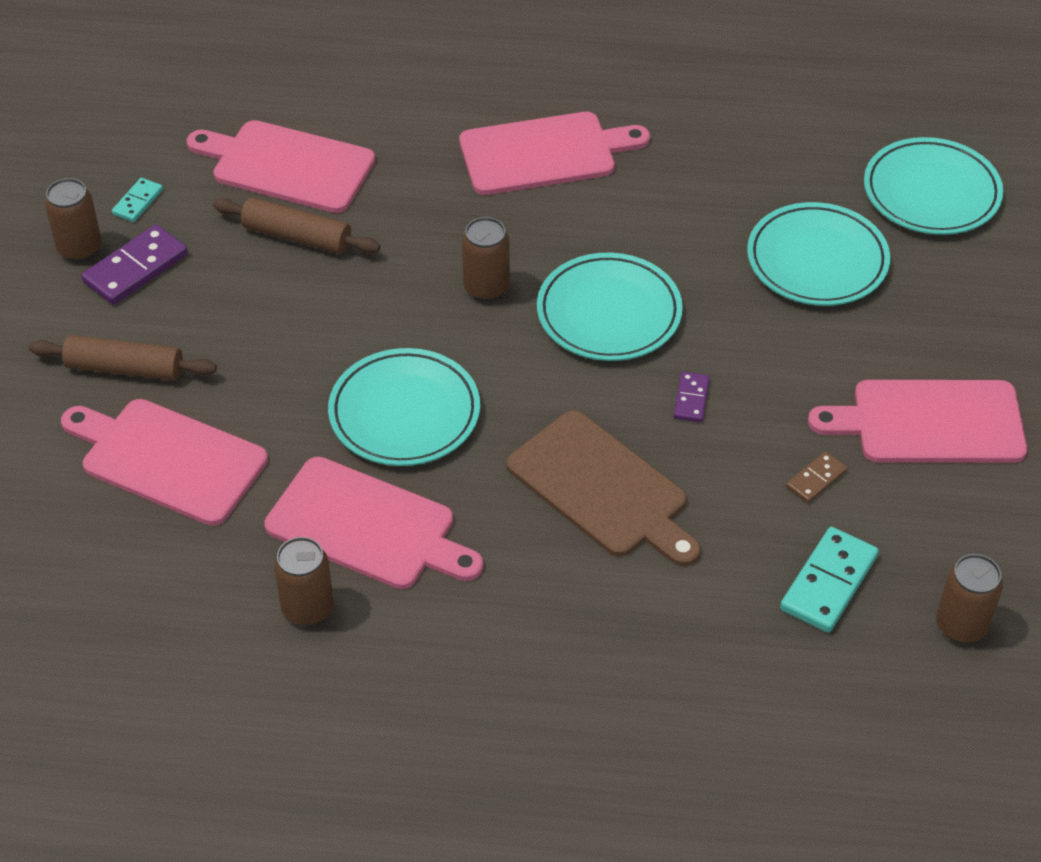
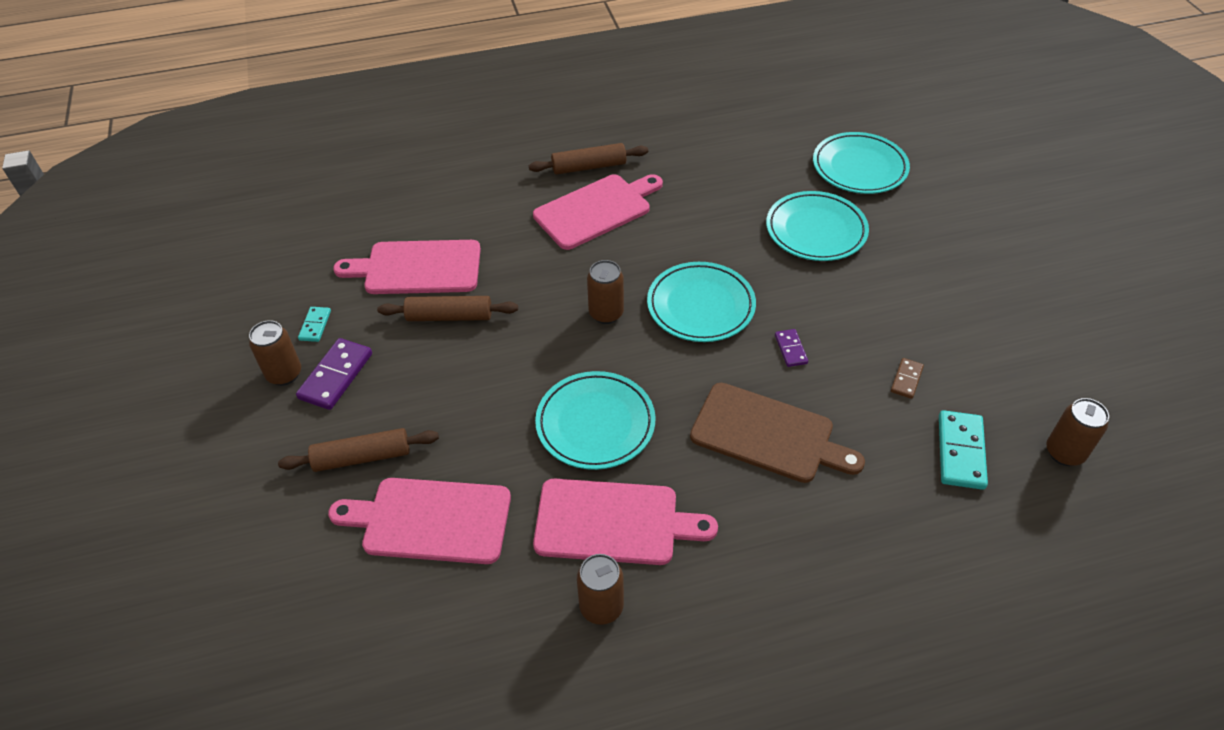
camera: 20 degrees left, 0 degrees up
(565, 93) = (589, 167): none -> brown rolling pin
(930, 422) = (953, 316): pink cutting board -> none

